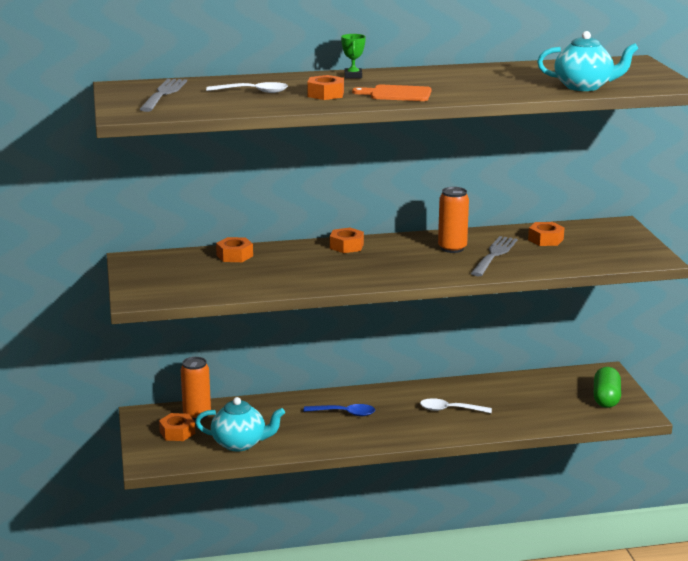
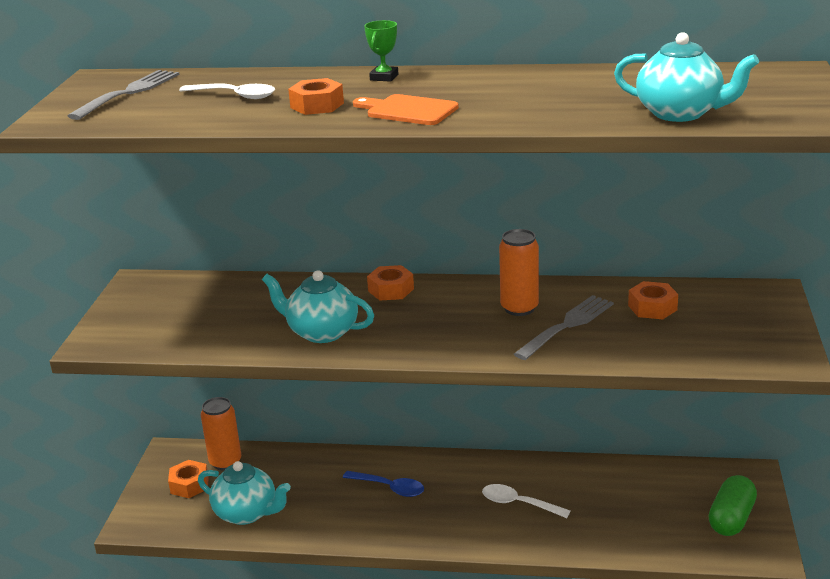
camera: 20 degrees right, 5 degrees up
(234, 256) = (251, 290): orange nut -> none
(316, 275) = (321, 332): none -> turquoise teapot

